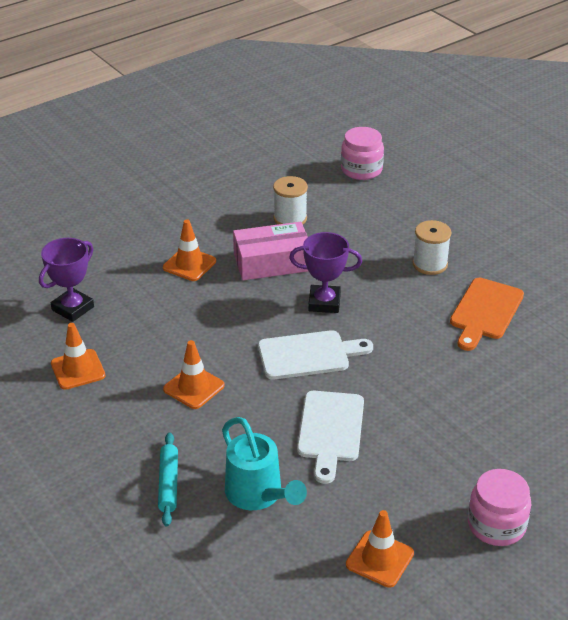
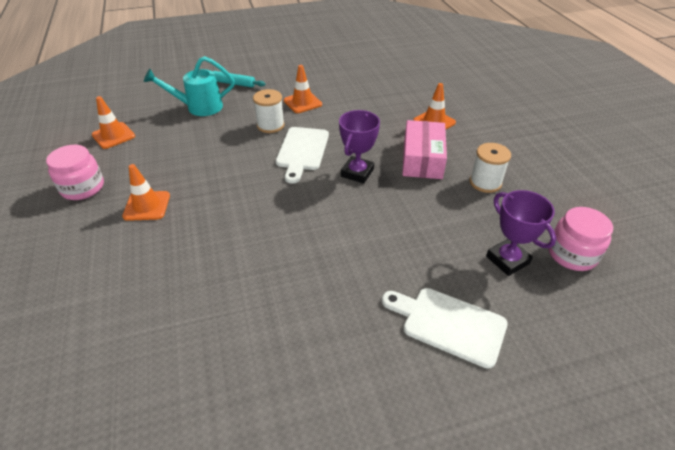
camera: 110 degrees right, 5 degrees up
(73, 308) = (403, 75): purple trophy -> purple trophy (507, 260)
(78, 369) = (344, 70): orange traffic cone -> orange traffic cone (147, 206)
(330, 430) = (224, 143): white cutting board -> white cutting board (449, 324)
(430, 264) = (382, 252): white spool -> white spool (270, 125)
(485, 312) = (291, 266): orange cutting board -> none

